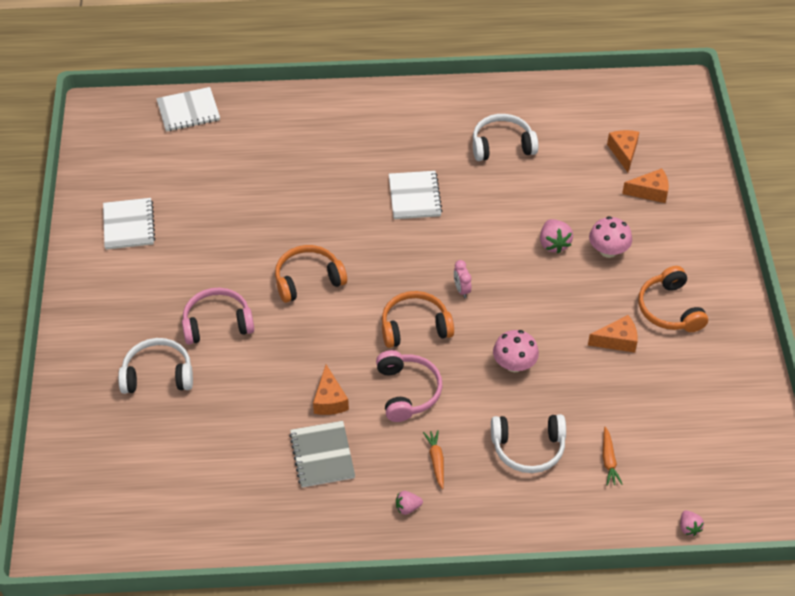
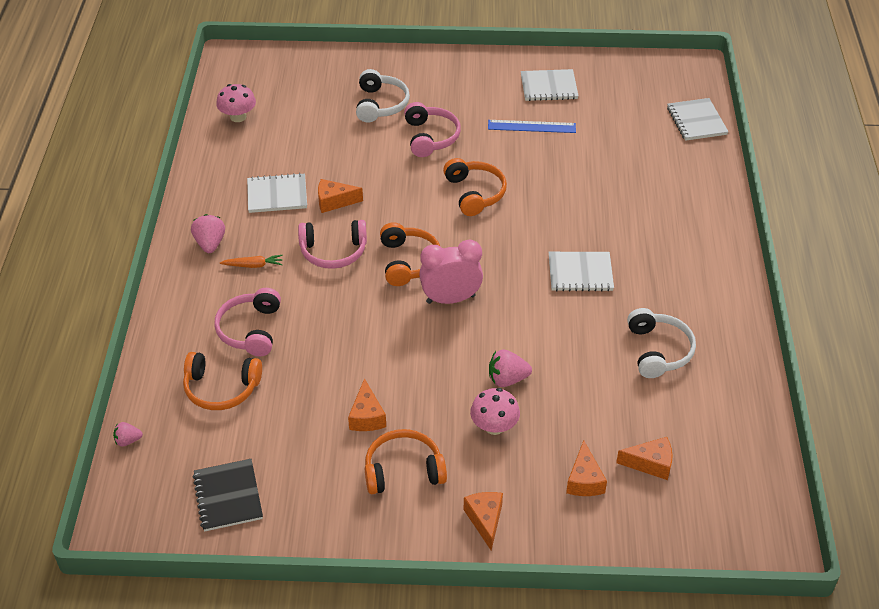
camera: 95 degrees right, 5 degrees down
(198, 238) = (531, 126): none -> blue ruler
(322, 455) = (277, 195): grey notebook -> white notebook
(407, 507) = (210, 244): pink strawberry -> pink strawberry, size x1.61
(461, 290) = (450, 299): pink clock -> pink clock, size x2.11
(514, 364) = (351, 330): pink mushroom -> pink mushroom (238, 117)
(528, 448) = (250, 330): white headphones -> pink headphones
(609, 460) = (221, 389): orange carrot -> orange headphones
(705, 252) = (485, 520): none -> orange cheese
(730, 433) = (228, 496): none -> black notebook

